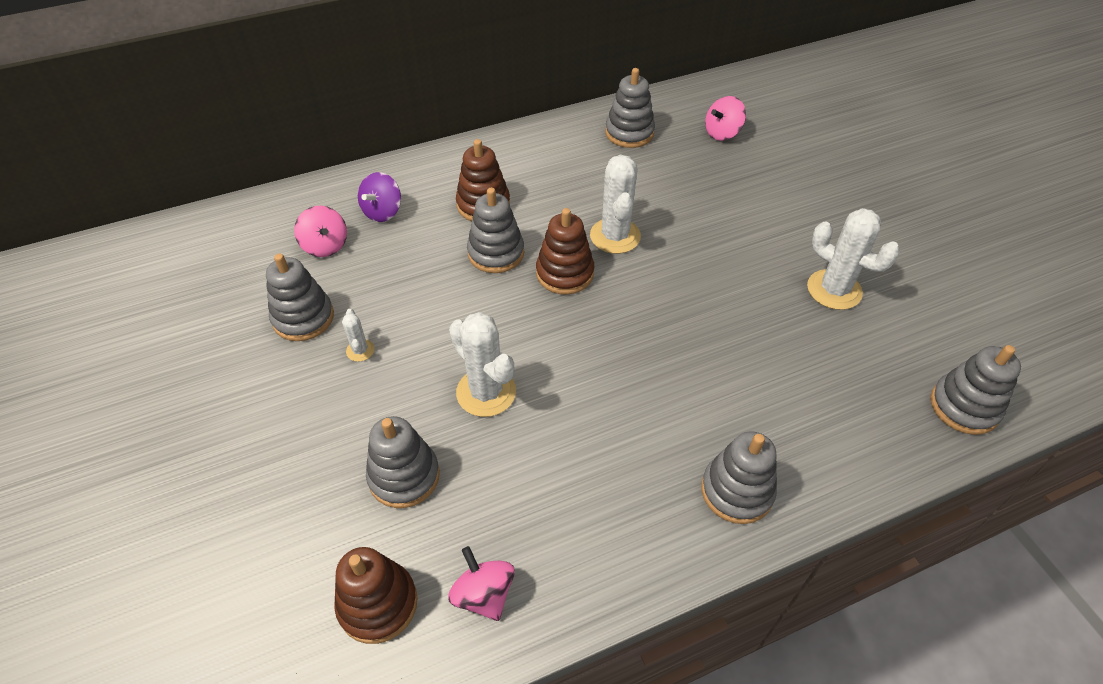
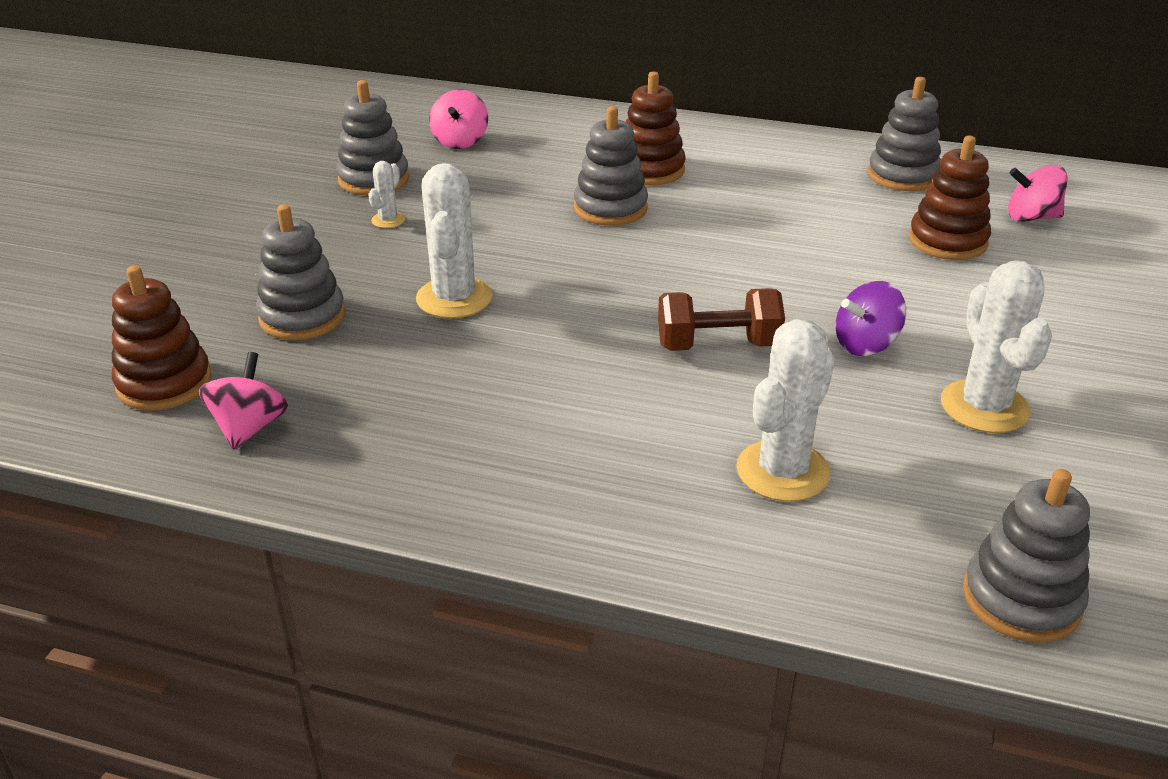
camera: 40 degrees right, 15 degrees down
(382, 212) = (544, 138): purple spinning top -> purple spinning top (866, 345)
(565, 273) = (660, 251): brown stacking toy -> brown stacking toy (947, 241)
(615, 236) = (760, 247): white cactus -> white cactus (782, 471)
(674, 330) = (718, 345): none -> brown dumbbell
(736, 491) = (596, 500): grey stacking toy -> none

